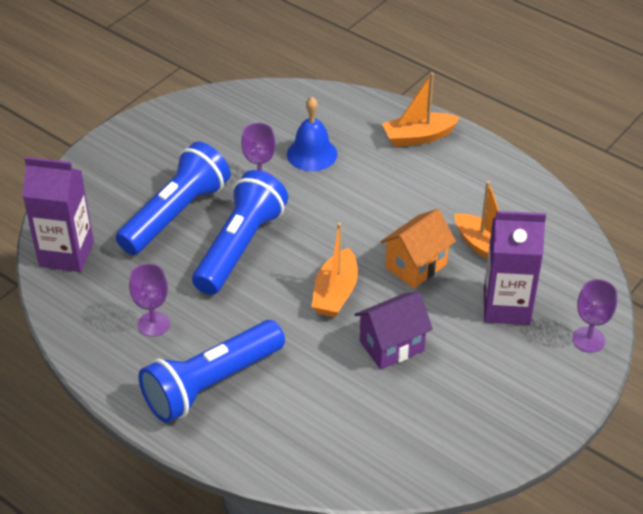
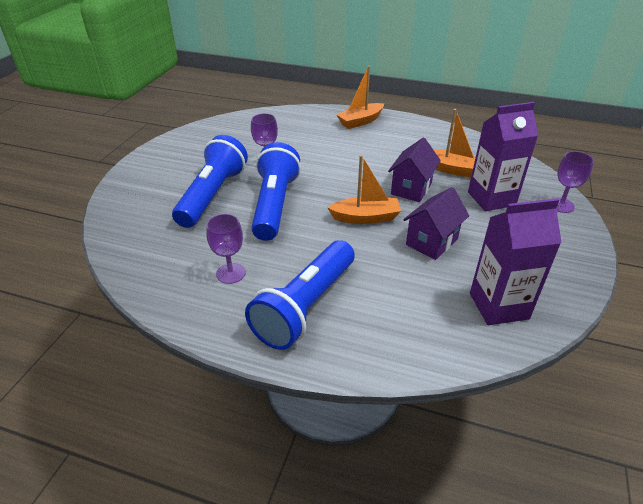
camera: 20 degrees left, 5 degrees down
(66, 254) = (130, 240): purple carton -> purple carton (498, 306)
(312, 154) = (295, 142): blue bell -> none
(335, 293) = (365, 218): orange boat -> orange boat turned 90 degrees counterclockwise
(416, 266) = (411, 189): orange house -> purple house

